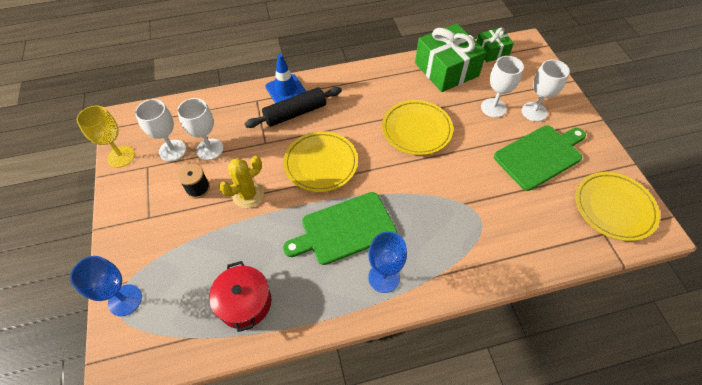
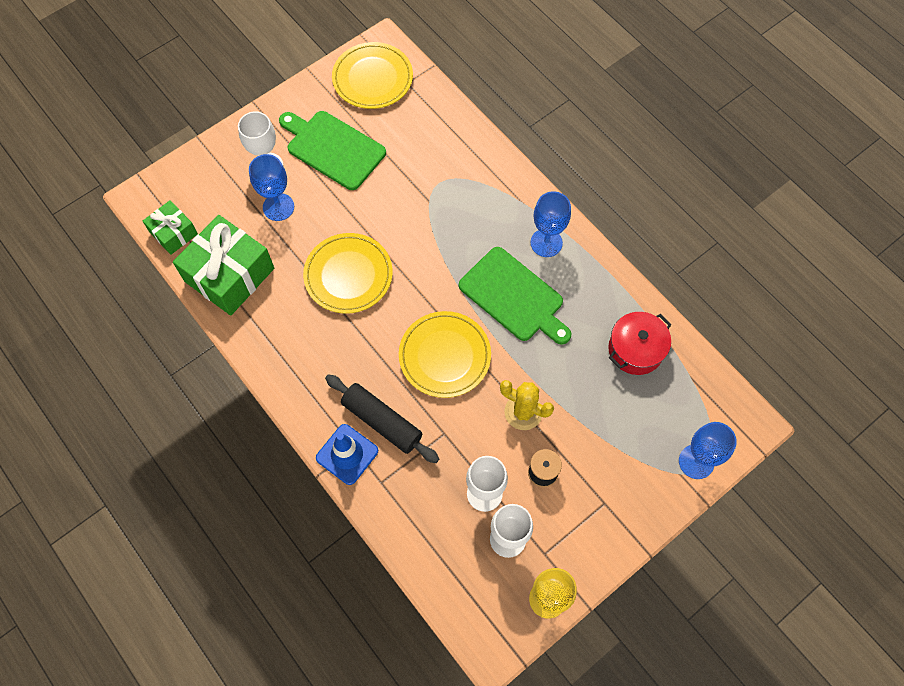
camera: 115 degrees left, 10 degrees up
(493, 108) = (278, 207): white goblet -> blue goblet

